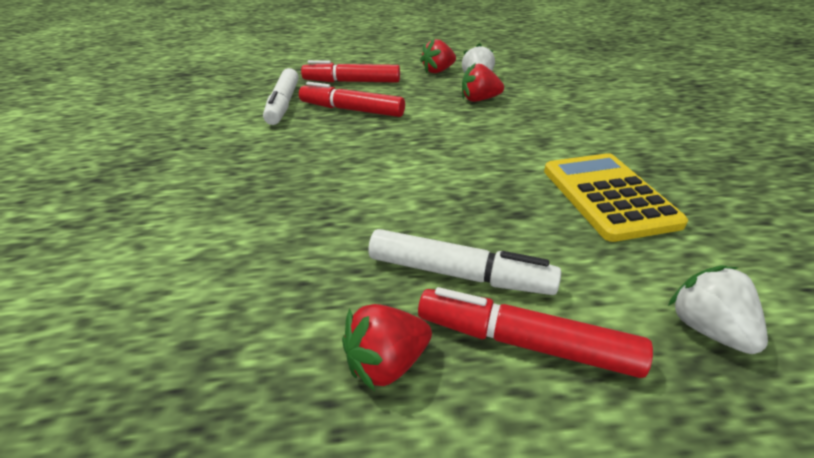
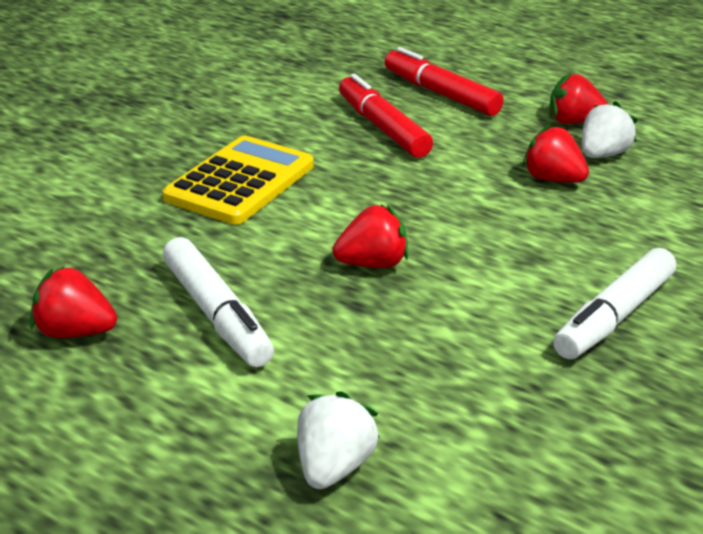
camera: 40 degrees right, 5 degrees down
(283, 104) = (324, 91): white marker -> white marker (614, 316)
(483, 185) = (372, 264): none -> red strawberry
(525, 342) = (180, 381): red marker -> none
(608, 196) = (478, 341): yellow calculator -> yellow calculator (240, 182)

